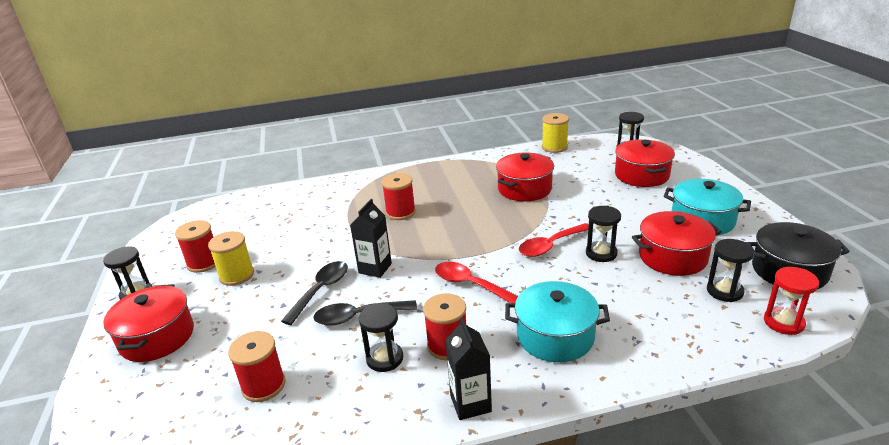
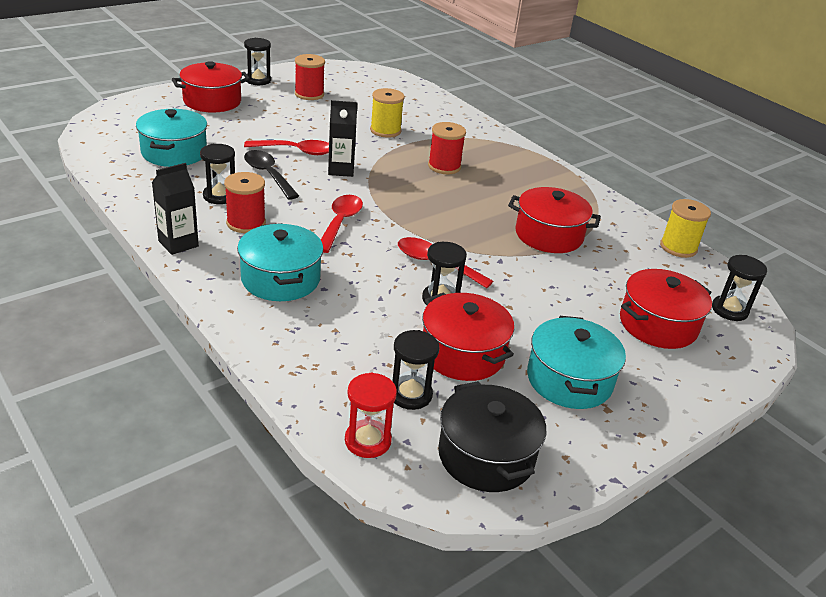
camera: 60 degrees right, 5 degrees up
(237, 275) = (299, 111): yellow spool -> yellow spool (385, 130)
(263, 385) = (174, 152): red spool -> turquoise pot
(321, 290) = (296, 151): black spoon -> red spoon

